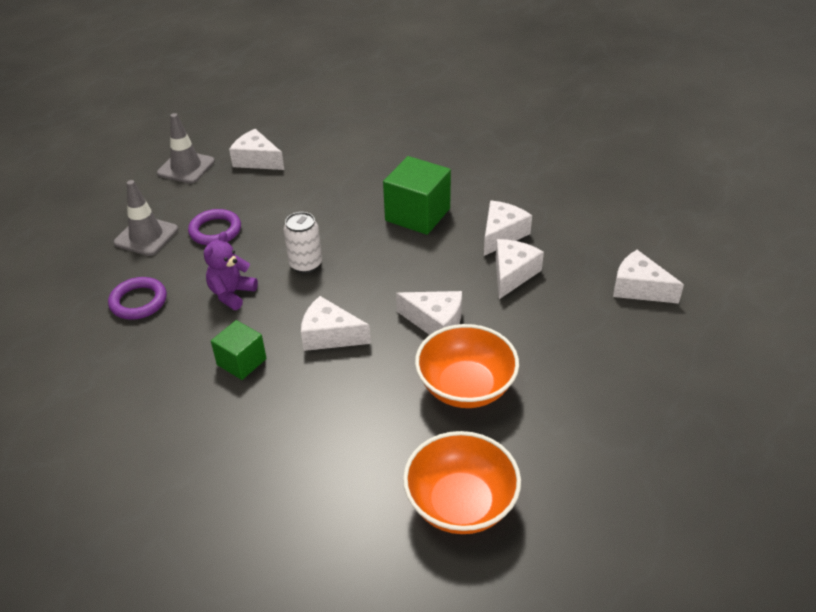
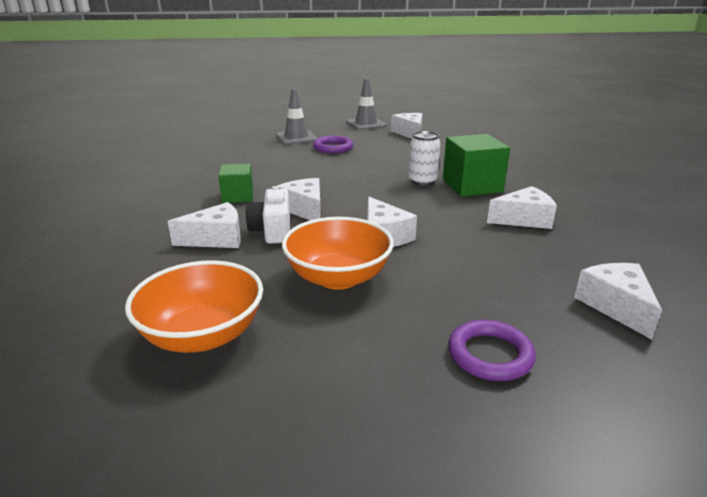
camera: 45 degrees right, 15 degrees down
(138, 301) = (243, 156): purple ring -> purple ring (490, 355)
(232, 294) = (290, 171): purple teddy bear -> none
(305, 264) = (354, 177): white can -> white can (422, 181)
(344, 379) = (272, 231): none -> white camera
(512, 274) = (494, 241): white cheese -> white cheese (216, 239)

